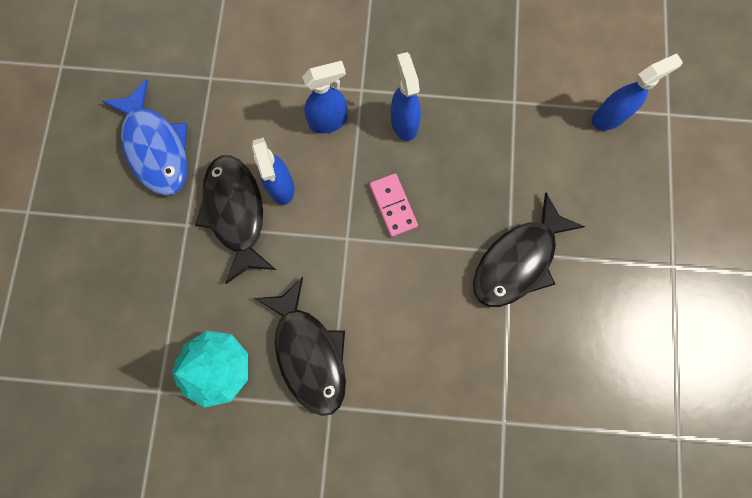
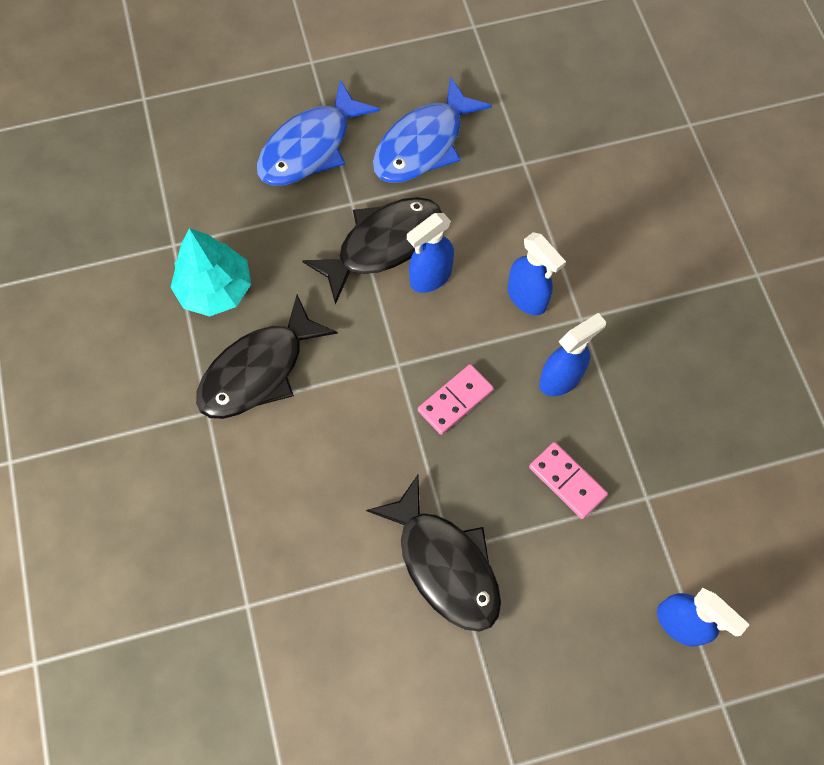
camera: 70 degrees right, 10 degrees down
(115, 241) = (310, 147): none -> blue fish
(484, 150) = (567, 481): none -> pink domino
(518, 260) = (444, 563): black fish -> black fish turned 150 degrees counterclockwise

